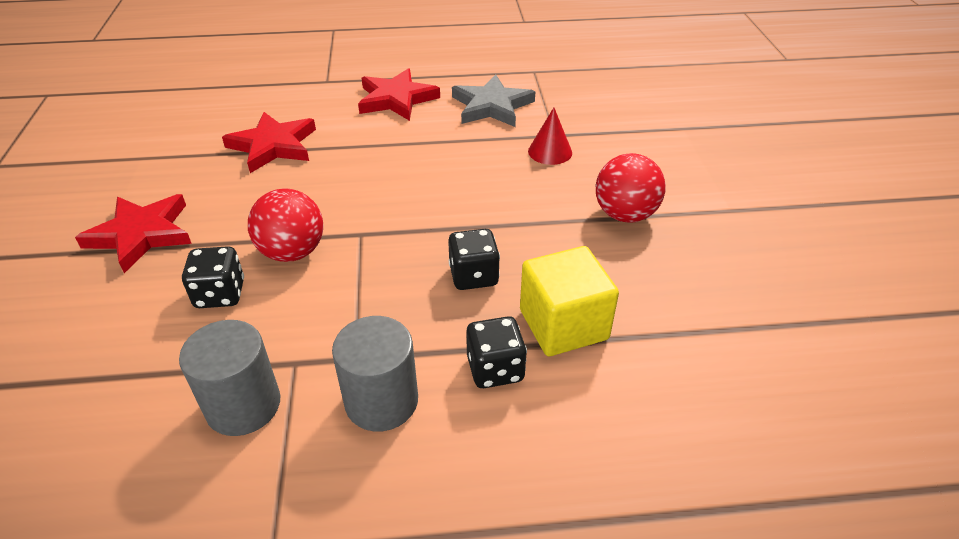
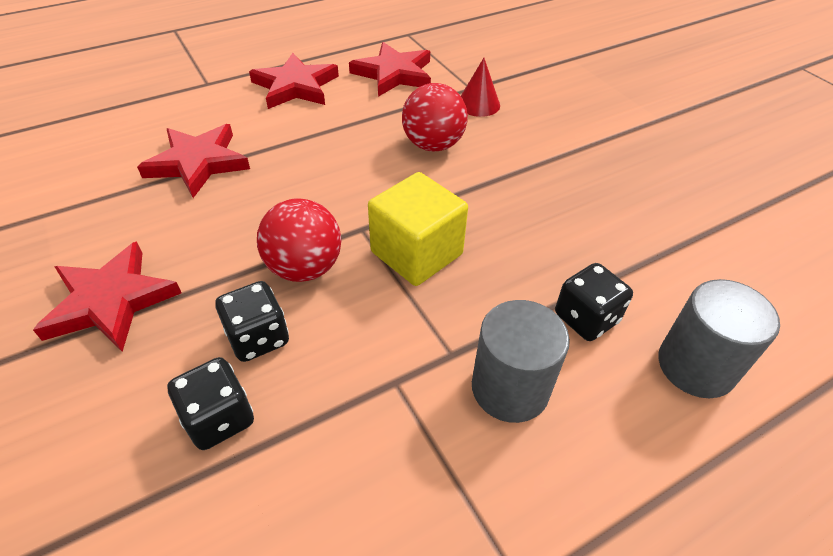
camera: 25 degrees left, 5 degrees up
(243, 405) = (375, 447): grey cylinder -> grey cylinder (696, 366)
(473, 276) = (500, 237): black dice -> black dice (219, 418)
(492, 106) = (394, 74): grey star -> red star
(563, 324) = (610, 257): yellow cube -> yellow cube (416, 253)
(625, 214) = (583, 144): red ball -> red ball (433, 145)

